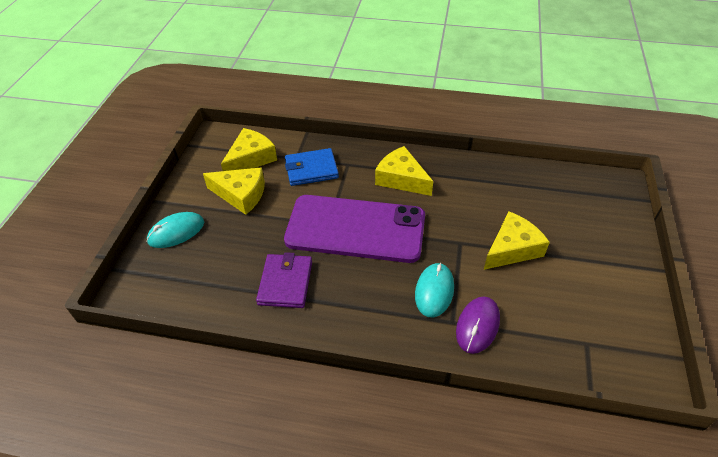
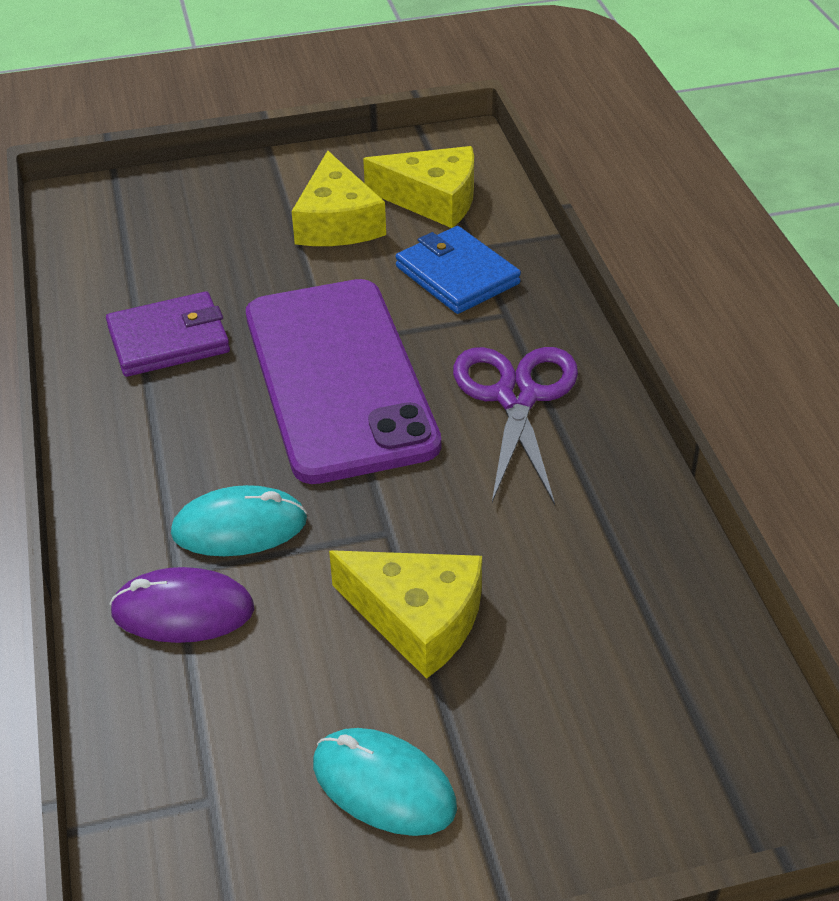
camera: 65 degrees right, 5 degrees down
(176, 232) = (215, 192): turquoise mouse -> turquoise mouse (383, 785)
(401, 179) = (516, 397): yellow cheese -> purple scissors

